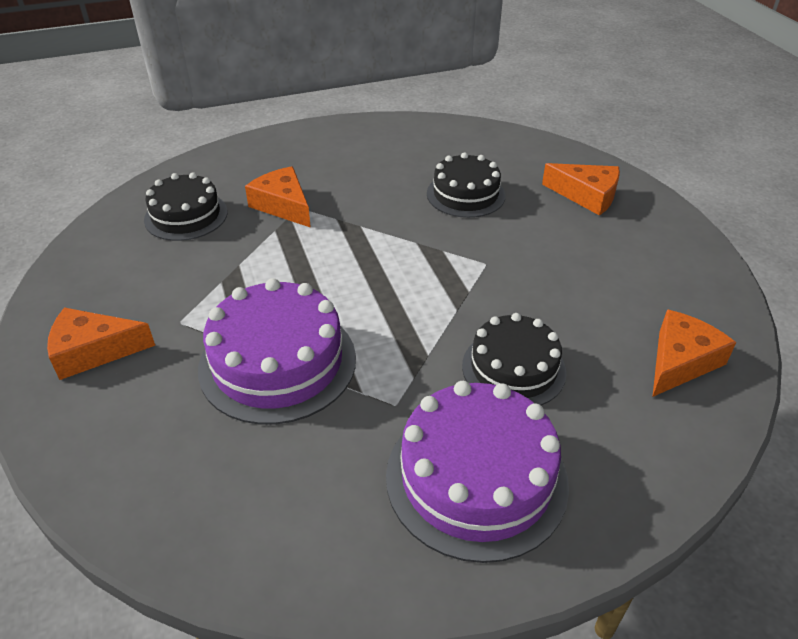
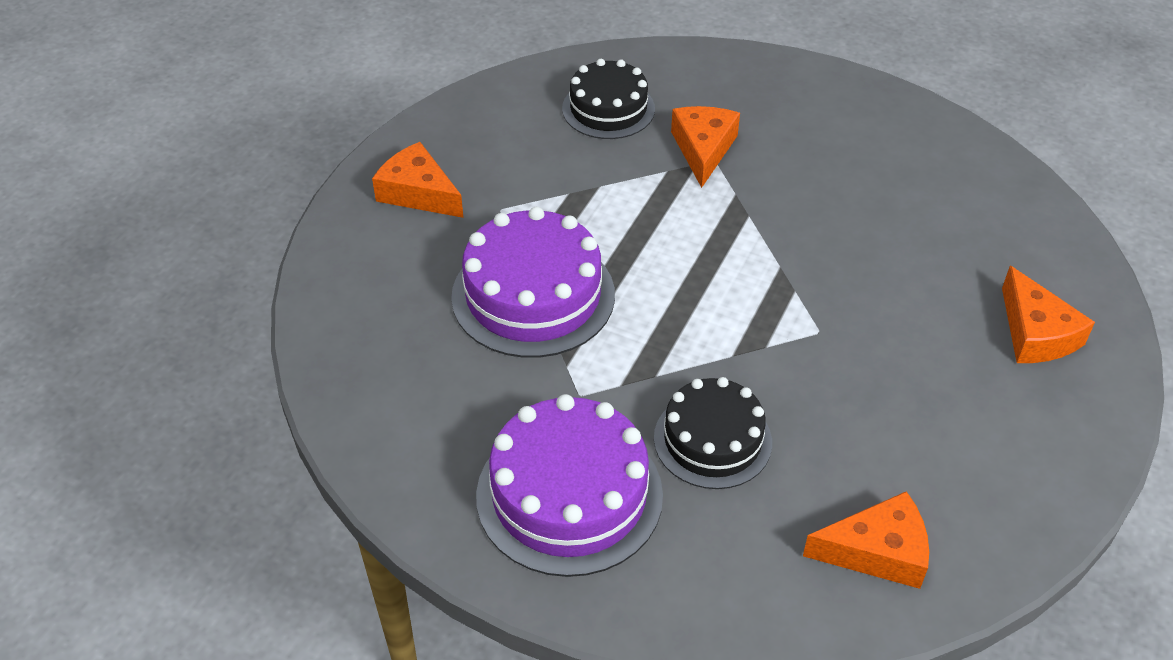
camera: 45 degrees right, 5 degrees up
(465, 194) = (898, 247): black cake -> none

